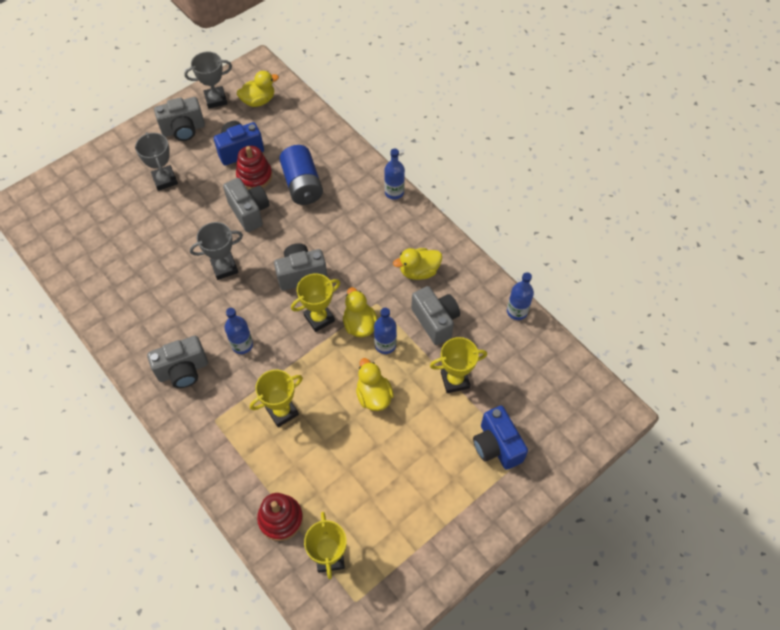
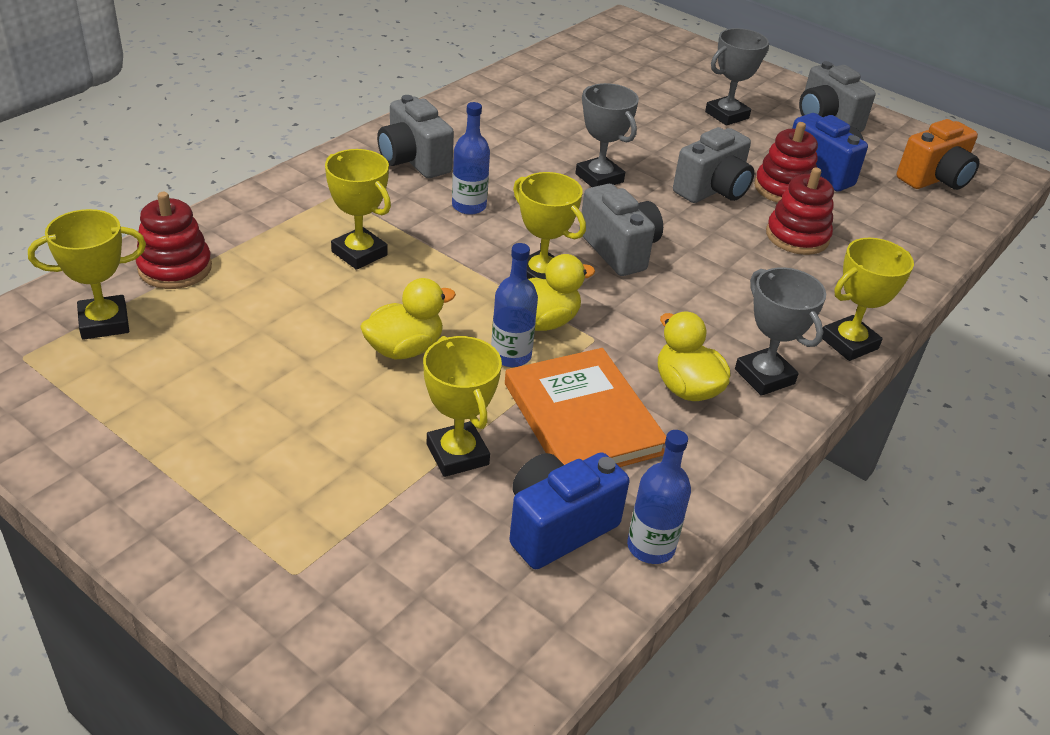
camera: 75 degrees right, 20 degrees down
(216, 99) = (904, 141): grey trophy -> grey trophy (764, 376)
(258, 101) = (934, 179): yellow duck -> orange camera
(302, 185) = (797, 236): blue battery -> red stacking toy
(394, 192) = (849, 343): blue bottle -> yellow trophy
(435, 321) = (582, 418): grey camera -> orange book
(496, 446) = (318, 527): blue camera -> blue camera (558, 527)

